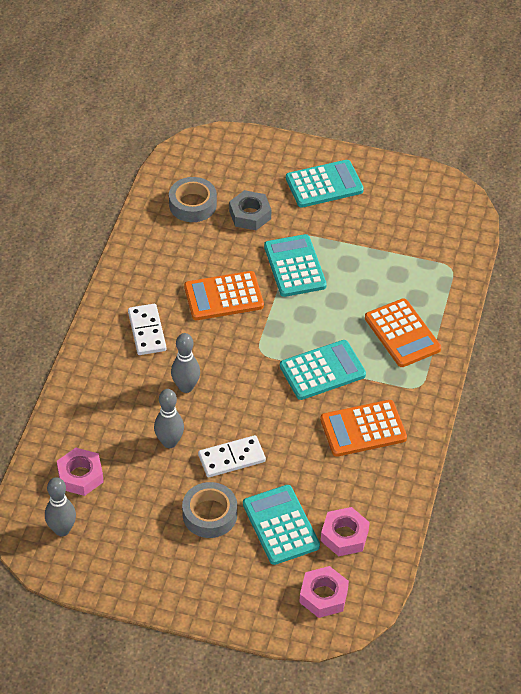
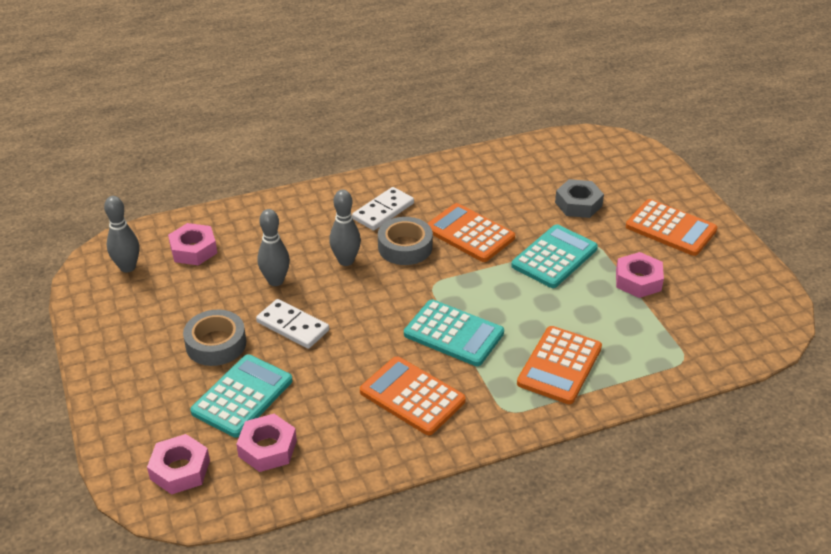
camera: 55 degrees right, 10 degrees down
(193, 204) = (548, 169): grey tape -> grey tape (405, 247)
(324, 185) = (670, 228): turquoise calculator -> orange calculator
(360, 239) = (638, 281): none -> pink nut

